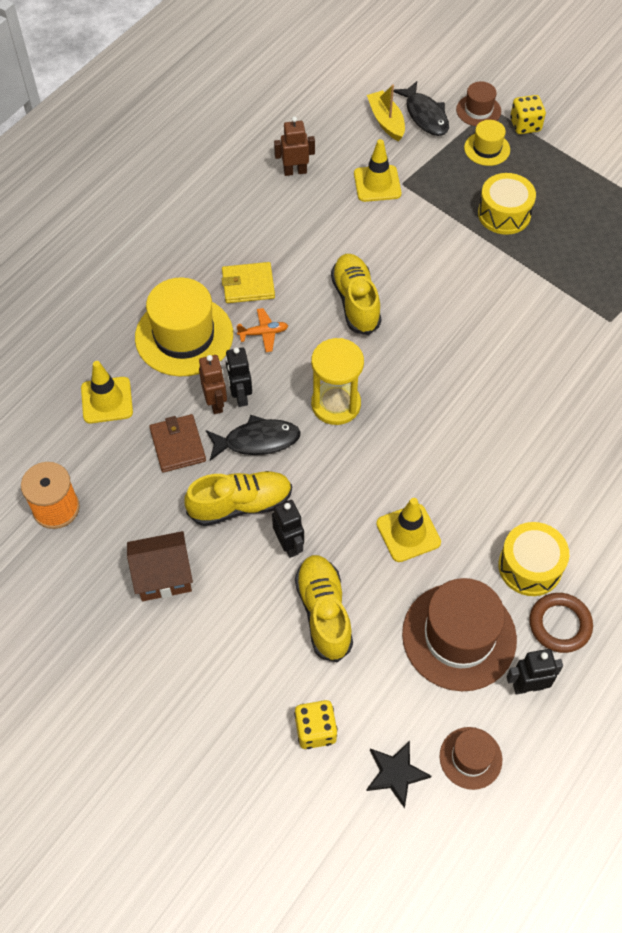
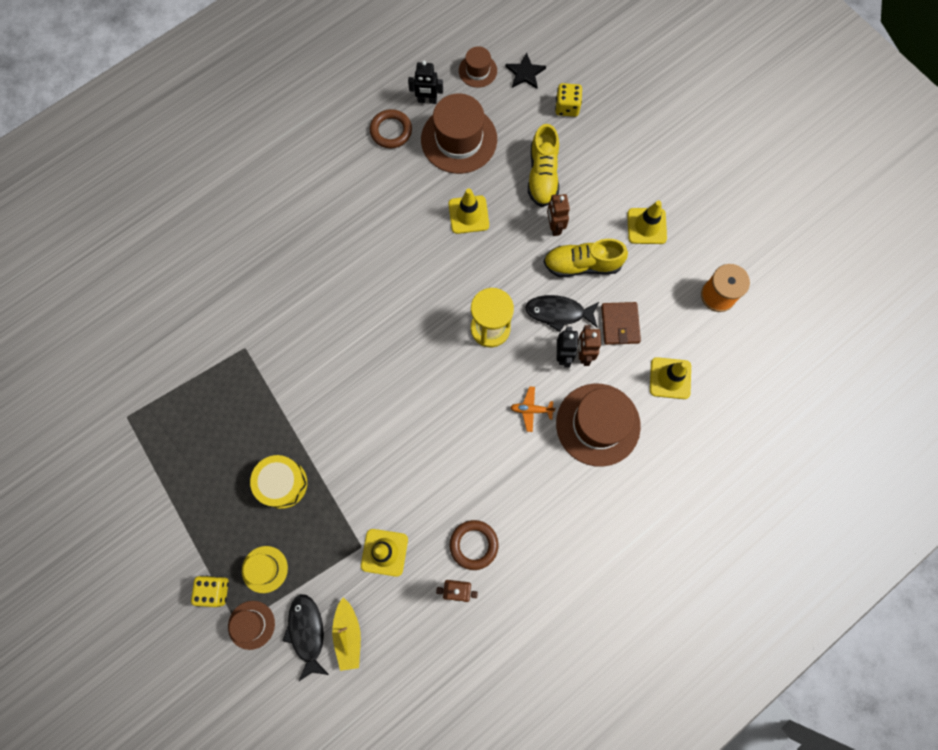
camera: 165 degrees left, 15 degrees up
(163, 576) = (646, 226): brown house -> yellow traffic cone
(184, 336) = (598, 424): yellow hat -> brown hat
(248, 285) = (533, 464): yellow wallet -> none
(289, 545) = (554, 227): black robot -> brown robot
(290, 207) = (473, 545): none -> brown ring
(355, 302) = (445, 421): yellow shoe -> none
(530, 566) = (394, 172): yellow drum -> none

